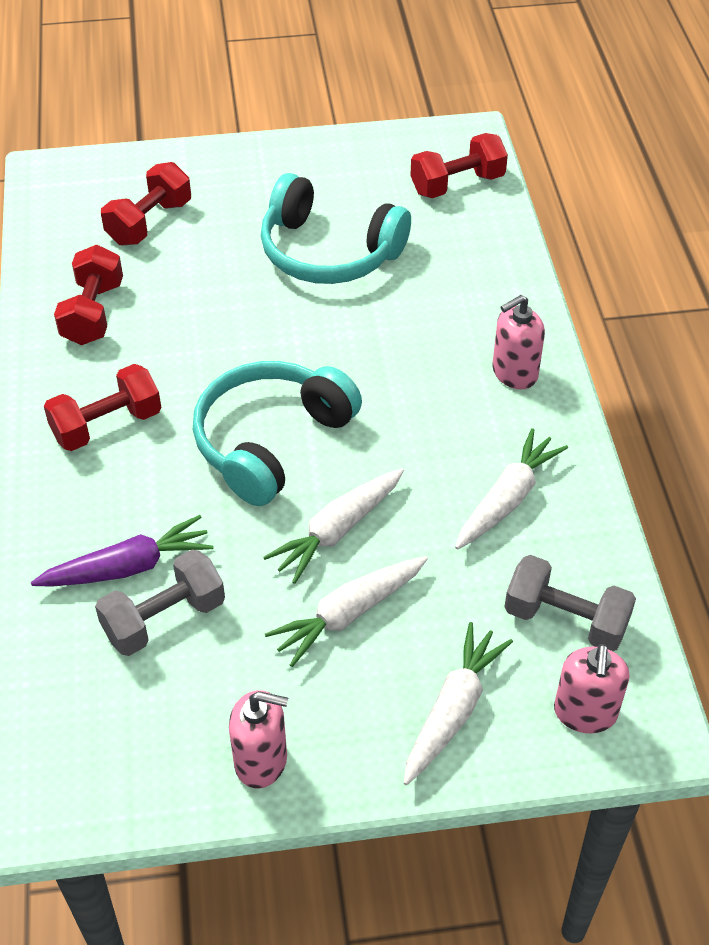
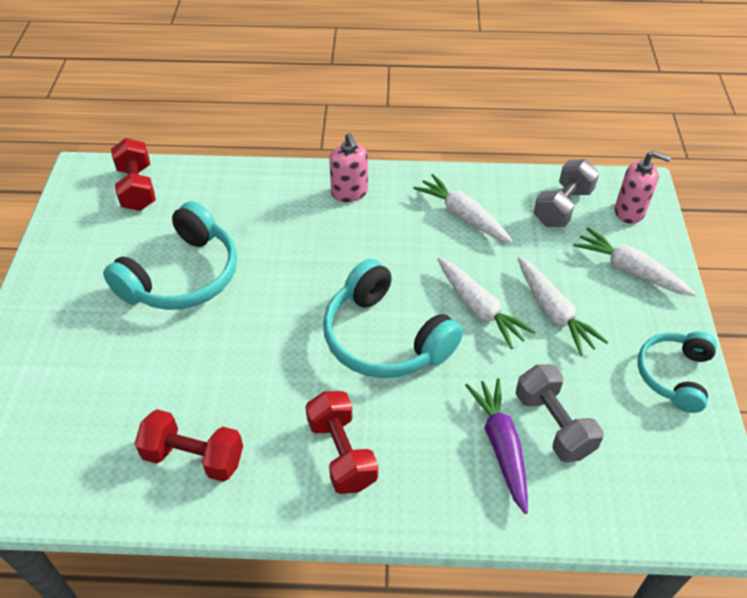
camera: 80 degrees left, 0 degrees up
(149, 222) = (84, 402): red dumbbell -> none
(261, 761) = (674, 375): pink soap dispenser -> turquoise headphones

